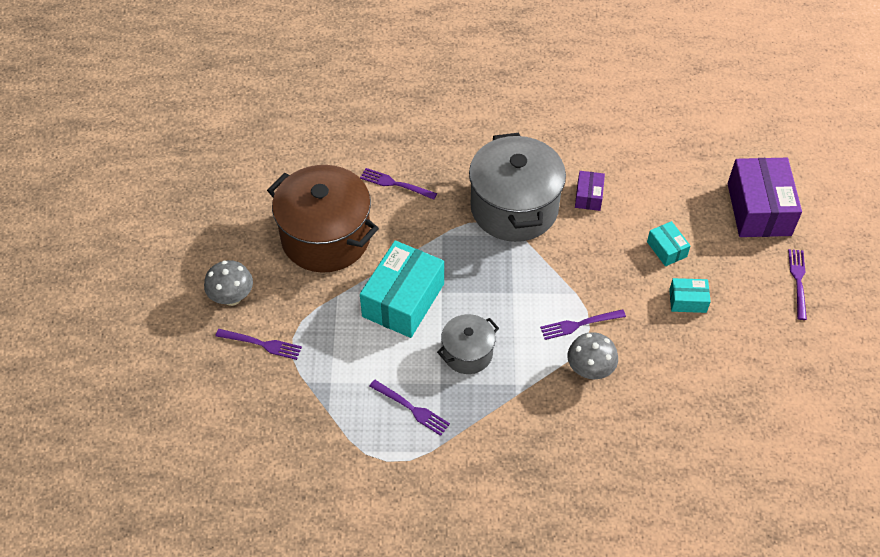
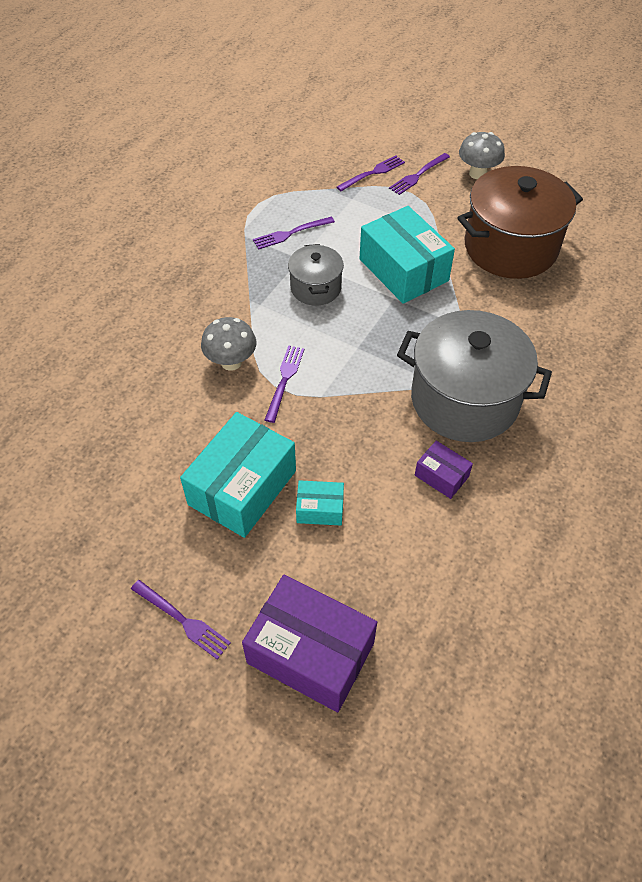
camera: 120 degrees right, 0 degrees up
(395, 184) = (553, 319): purple fork -> purple fork (373, 173)
(687, 301) = (242, 487): turquoise box -> turquoise box, size x2.06

